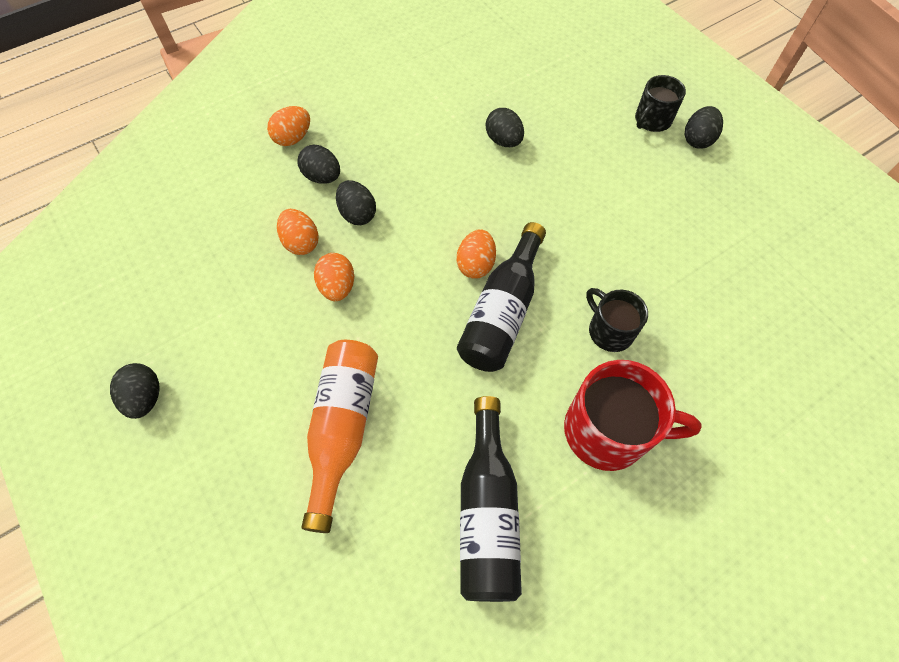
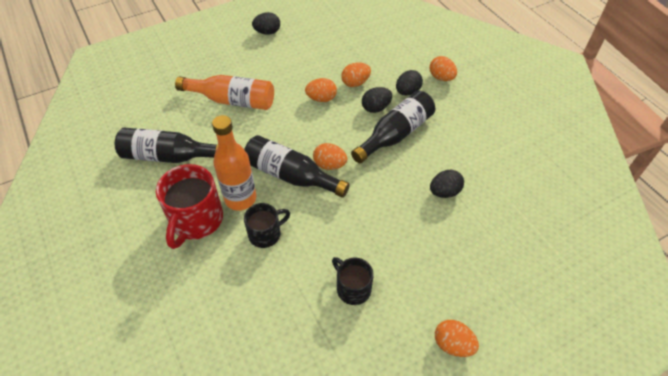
camera: 95 degrees right, 10 degrees down
(410, 190) = (395, 134): none -> black bottle
(556, 374) = (240, 198): none -> orange bottle
(652, 120) = (476, 309): black mug -> black mug (352, 288)
(697, 140) = (453, 344): black egg -> orange egg

